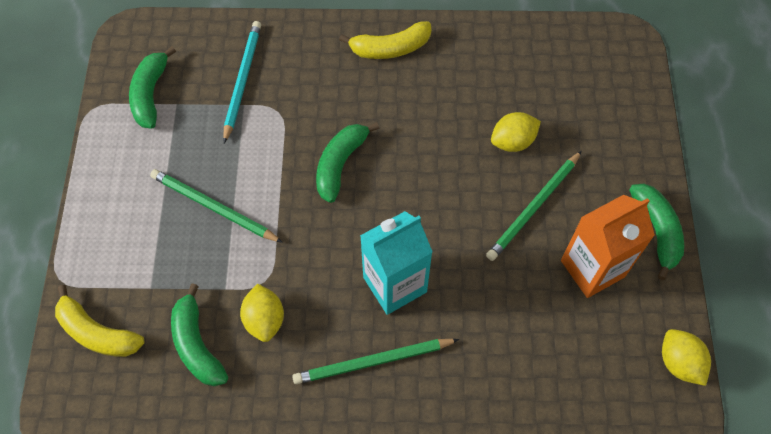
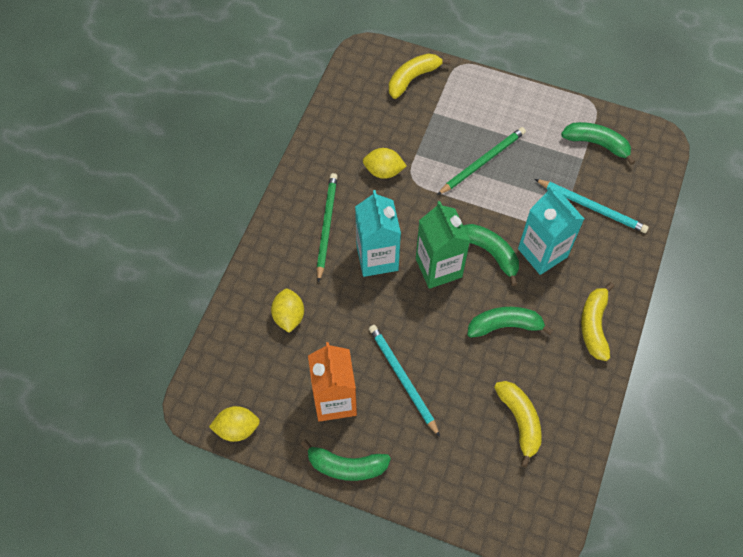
camera: 110 degrees right, 0 degrees up
(197, 344) = (382, 129): green banana -> green banana (505, 325)
(320, 114) = (542, 253): none -> turquoise carton
(381, 212) = (438, 268): none -> green carton
(513, 142) = (468, 388): yellow lemon -> yellow lemon (289, 316)
(526, 87) = (520, 421): none -> yellow banana
(533, 208) = (402, 378): green pencil -> turquoise pencil

